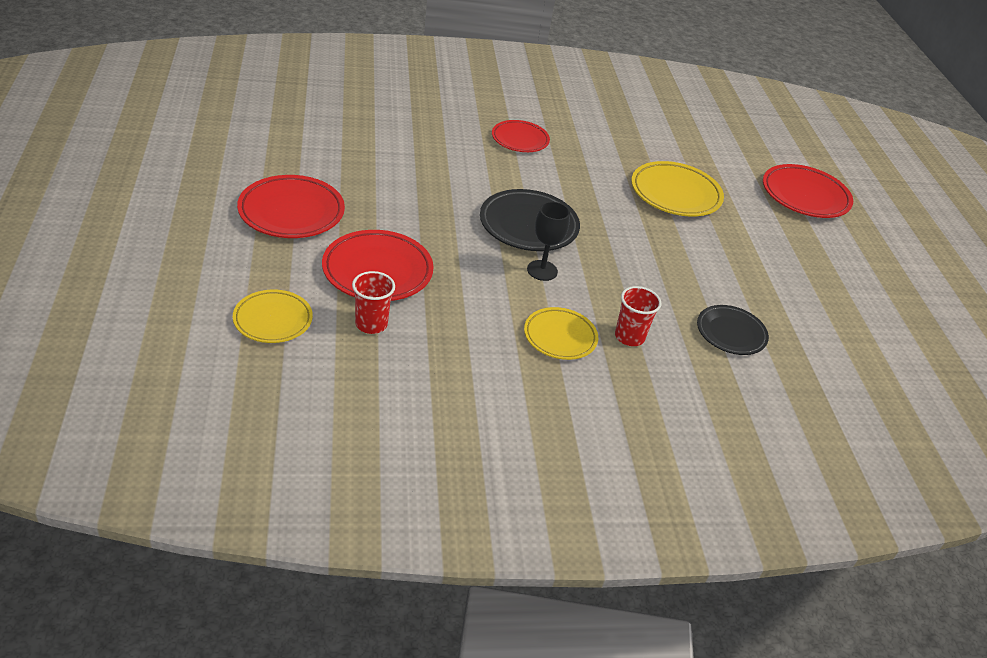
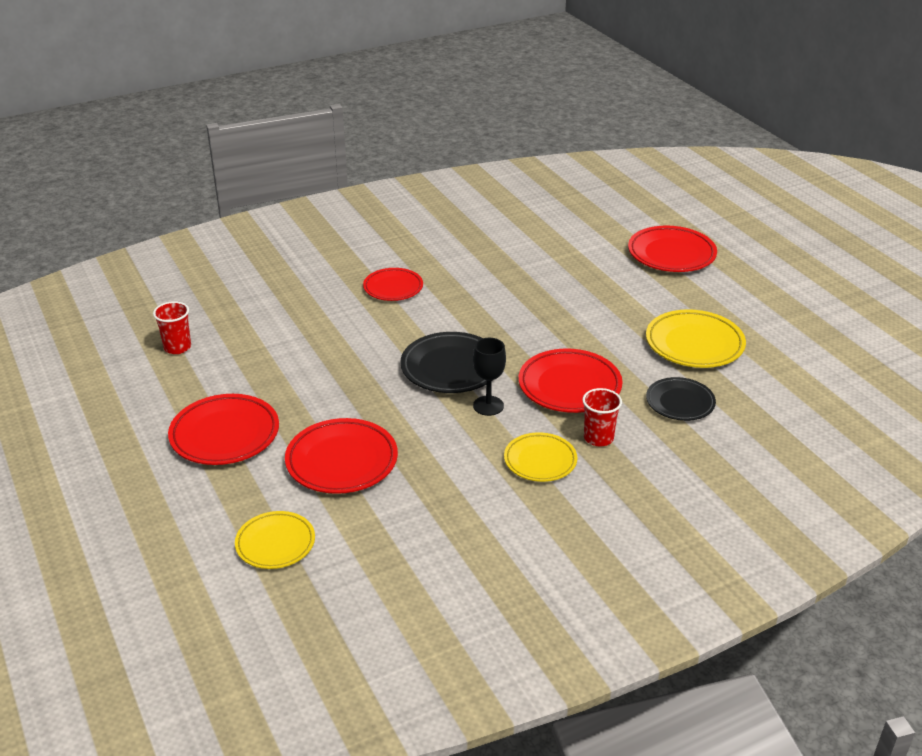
camera: 15 degrees left, 5 degrees down
(371, 324) = (368, 513): red cup -> red cup (177, 347)
(630, 280) = (569, 386): none -> red plate
(675, 194) = (561, 291): yellow plate -> yellow plate (694, 344)

